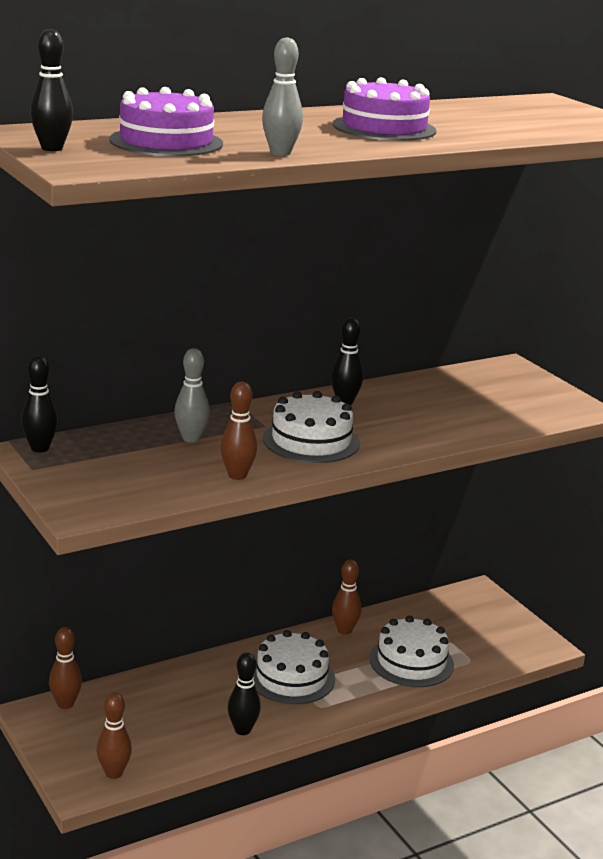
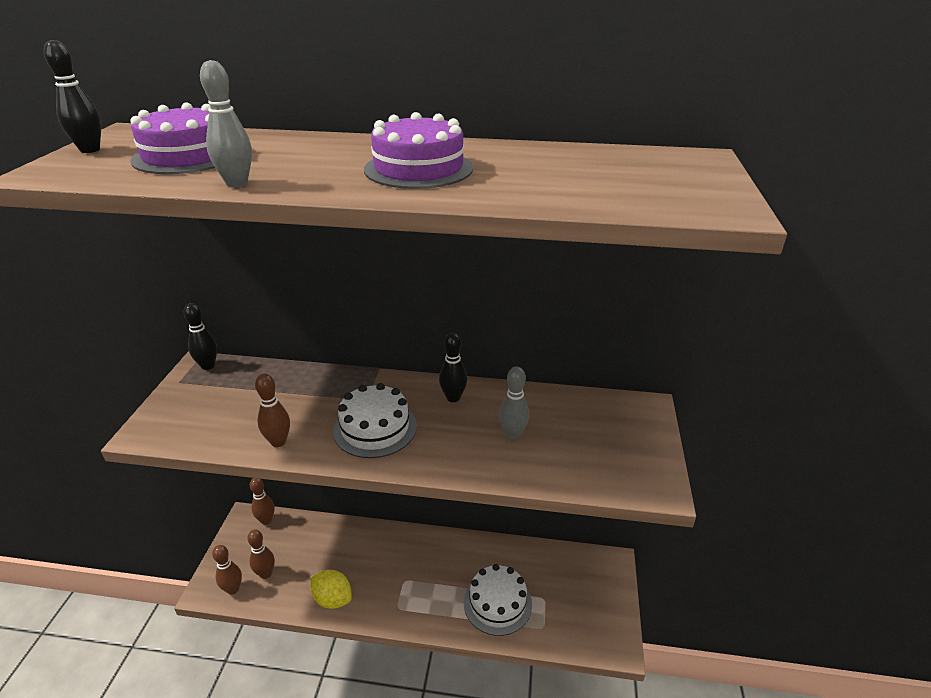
camera: 40 degrees right, 10 degrees up
(191, 438) = (301, 392): grey bowling pin -> grey bowling pin (513, 434)
(242, 730) = (332, 599): black bowling pin -> yellow lemon
(291, 677) = (405, 571): white cake -> none
(344, 630) = (479, 549): brown bowling pin -> brown bowling pin (266, 573)

